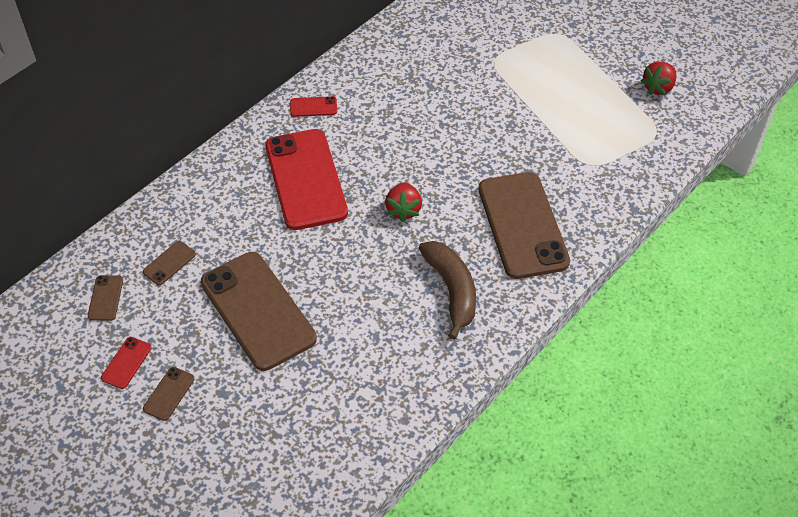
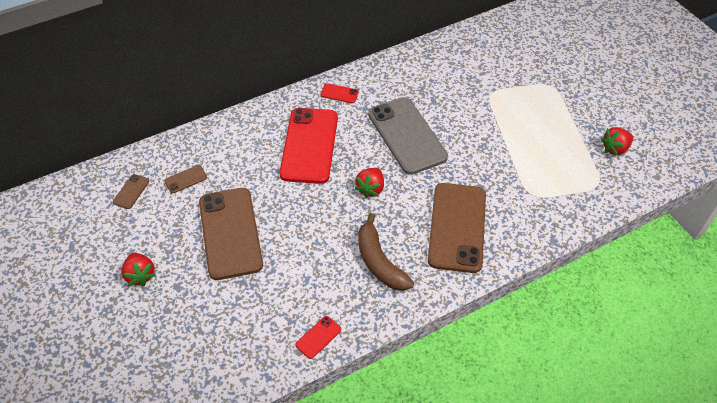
camera: 20 degrees right, 0 degrees up
(126, 363) = (123, 243): red phone -> red phone (318, 337)
(169, 394) = (140, 275): brown phone -> red strawberry
(418, 136) = (407, 135): none -> grey phone
(452, 290) = (379, 262): brown banana -> brown banana turned 150 degrees clockwise

